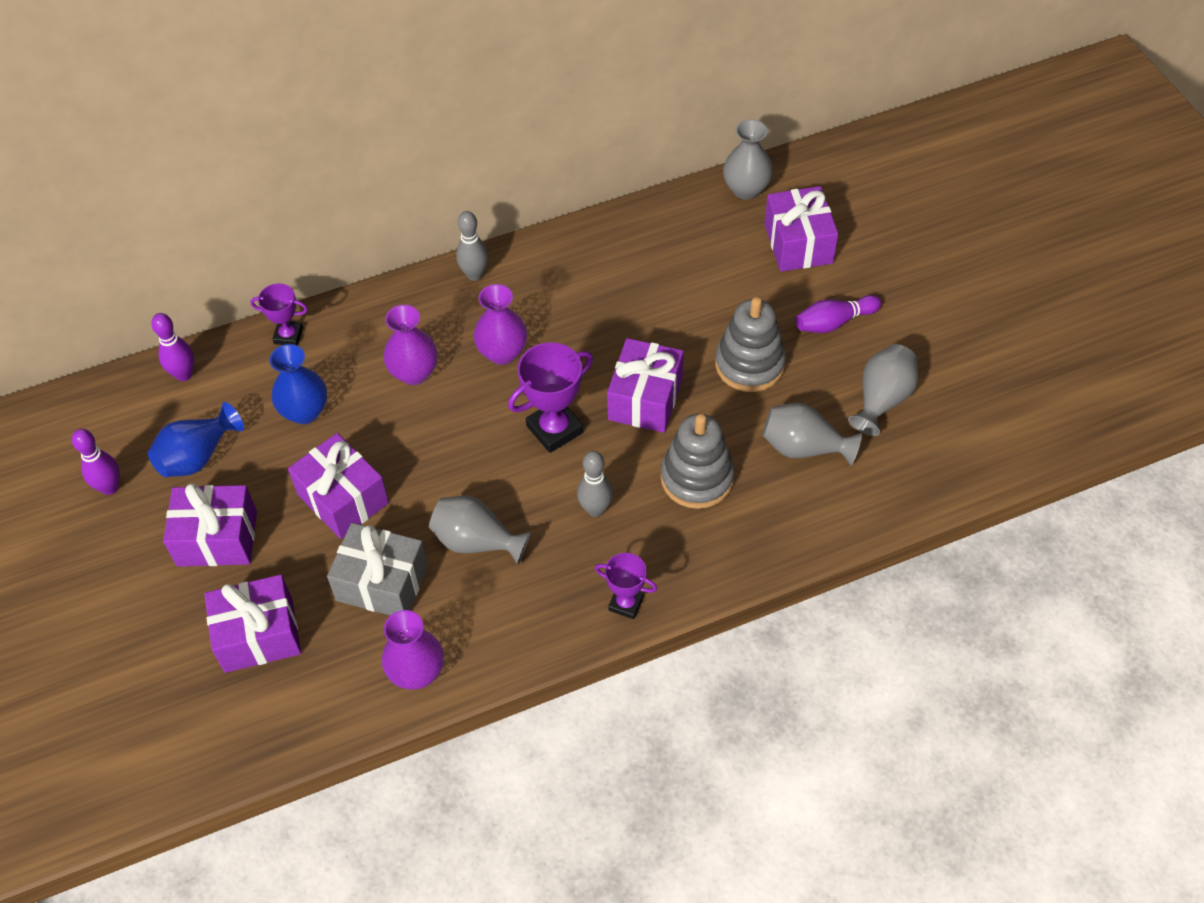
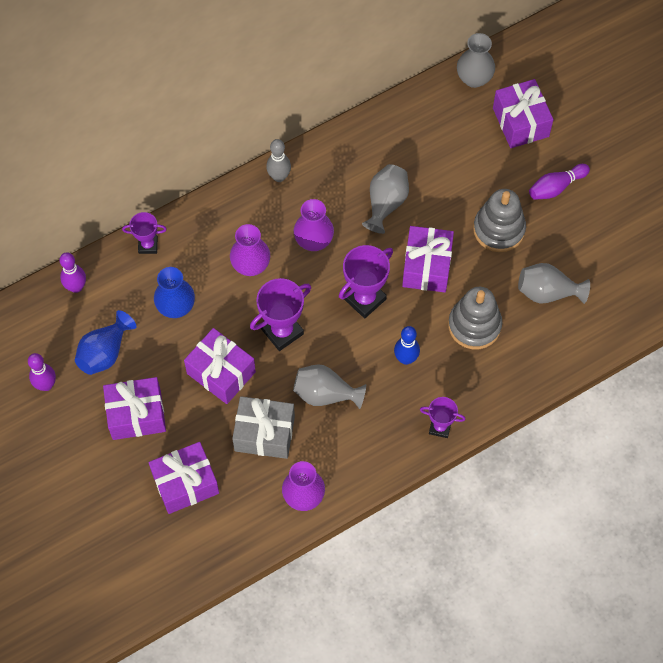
camera: 10 degrees left, 10 degrees up
(436, 457) = (282, 331): none -> purple trophy
(595, 509) = (406, 358): grey bowling pin -> blue bowling pin
(882, 400) = (599, 247): grey vase -> grey vase (386, 204)

